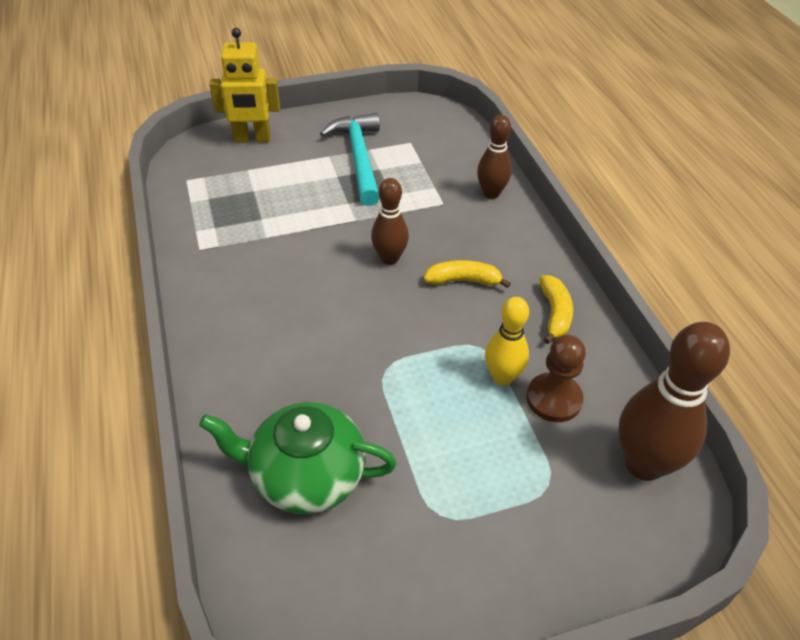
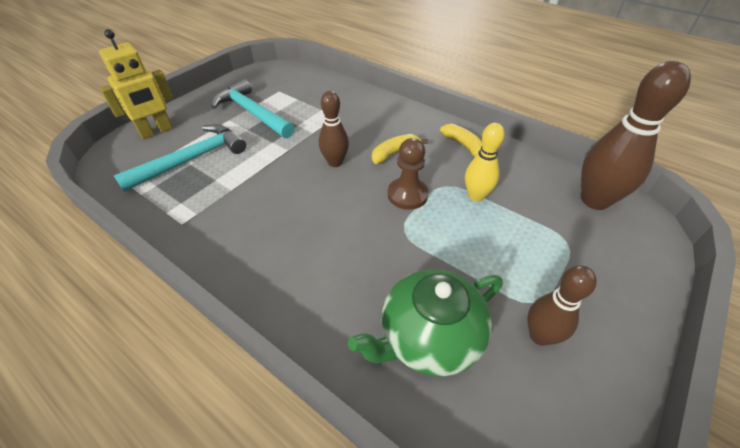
camera: 35 degrees left, 0 degrees up
(259, 186) = (192, 159): none -> turquoise hammer
(491, 193) = (359, 99): brown bowling pin -> brown bowling pin (540, 336)
(554, 399) = (515, 192): brown pawn -> brown pawn (407, 195)

